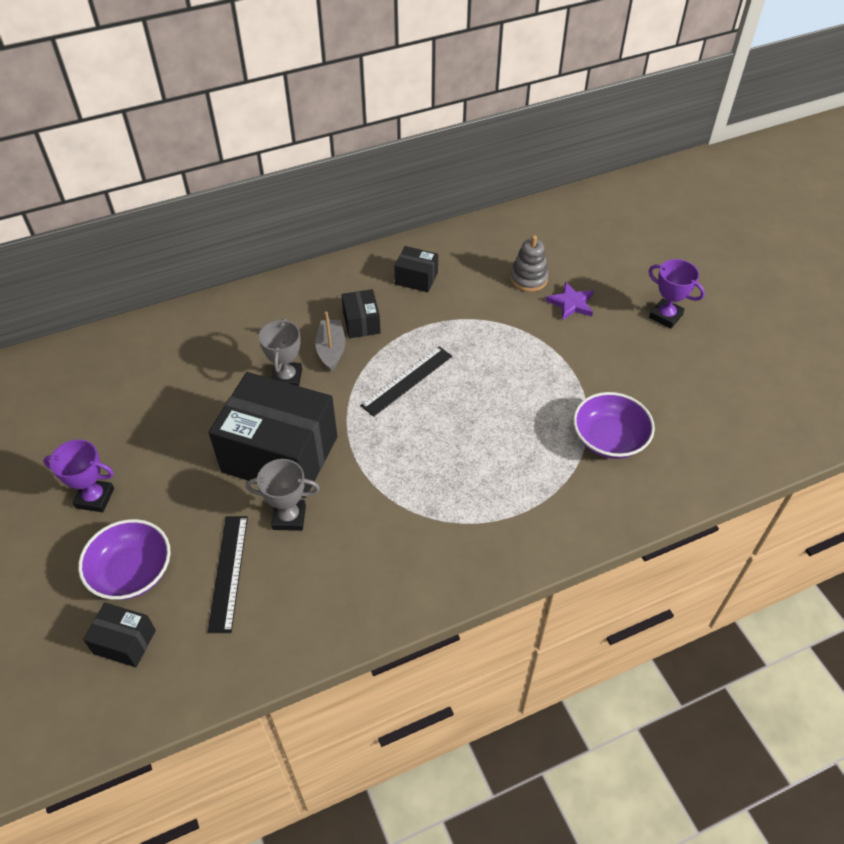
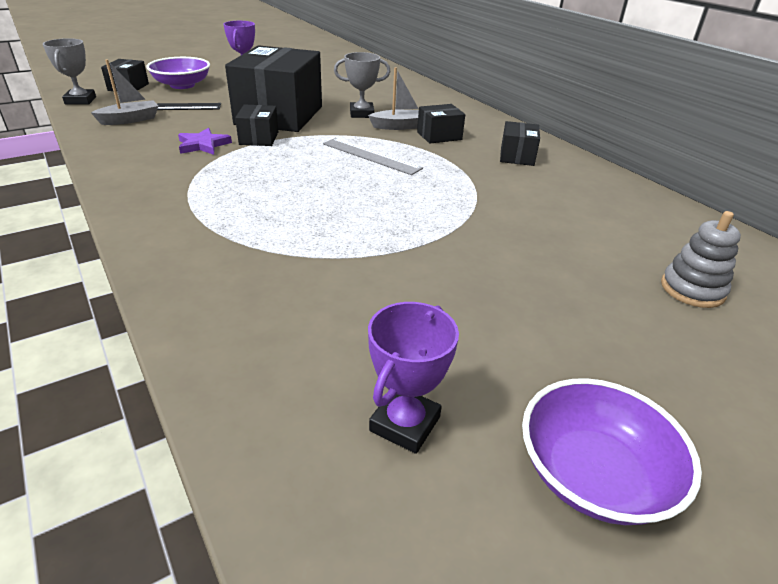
camera: 80 degrees right, 15 degrees down
(272, 610) = (130, 120): none -> grey boat
(289, 517) = (215, 121): grey trophy -> grey trophy (80, 100)
(350, 472) = (259, 138): none -> black box
(407, 380) = (371, 156): black ruler -> grey ruler
(528, 279) = (565, 217): grey stacking toy -> grey stacking toy (692, 289)
(571, 303) = (540, 246): purple star -> purple star (203, 145)
(609, 439) = (299, 272): purple bowl -> purple bowl (593, 474)
(665, 316) = (569, 335): purple trophy -> purple trophy (405, 424)

